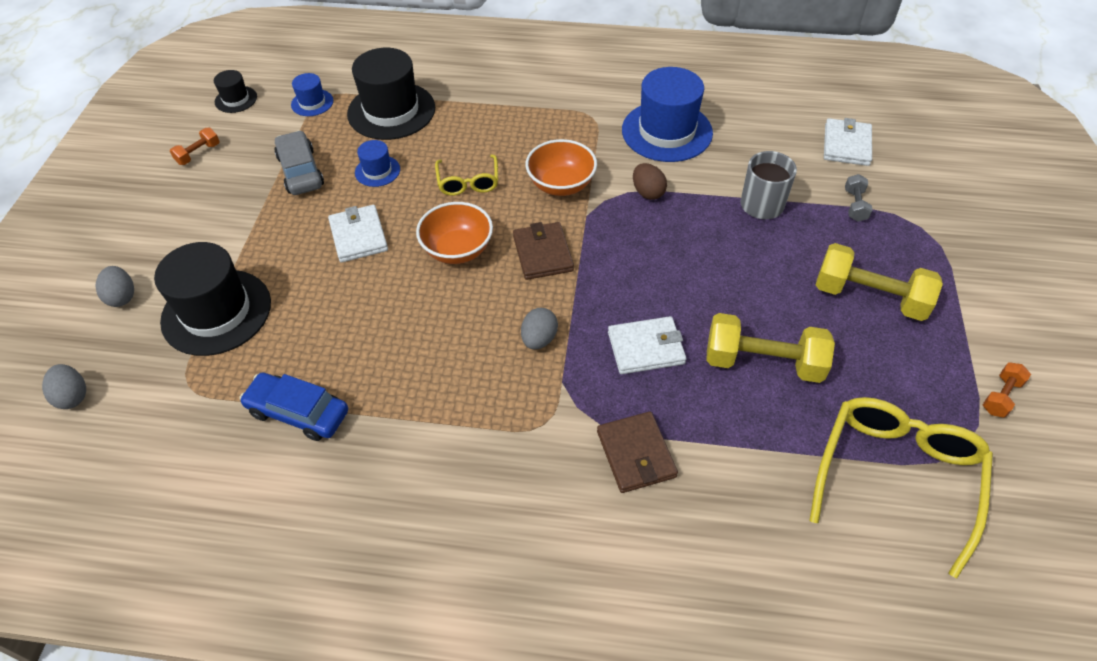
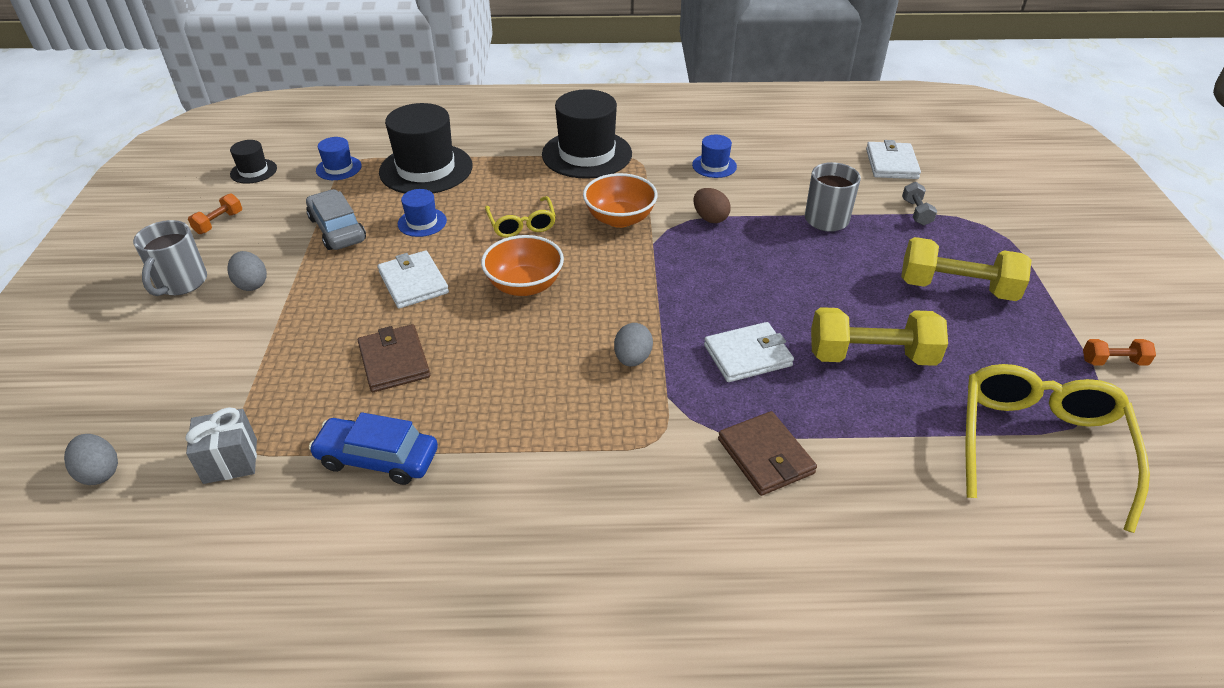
camera: 10 degrees left, 10 degrees down
(122, 297) = (148, 365): grey egg -> grey egg (251, 284)
(158, 215) = (181, 283): none -> grey mug
(177, 399) = (230, 461): none -> grey gift
(216, 312) = (263, 369): black hat -> black hat (587, 154)
(542, 253) = (616, 280): brown wallet -> brown wallet (394, 361)
(666, 131) = (714, 166): blue hat -> blue hat, size x0.48
(1001, 396) = (1113, 361): orange dumbbell -> orange dumbbell turned 60 degrees clockwise

